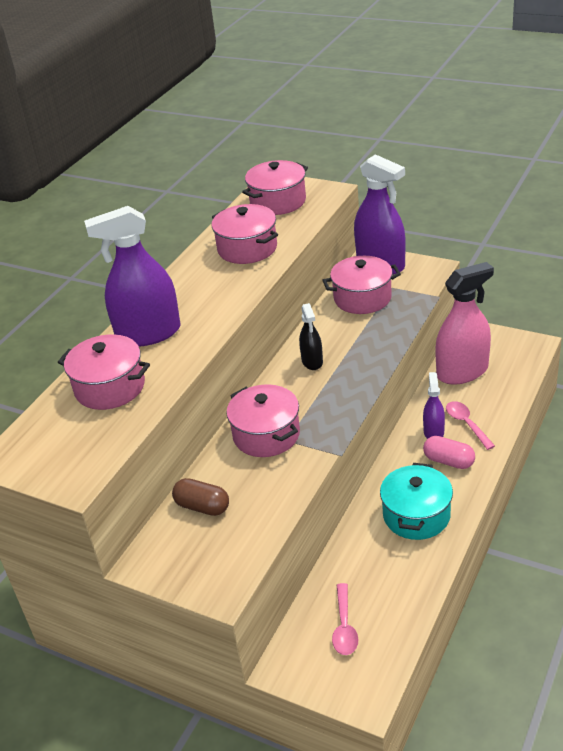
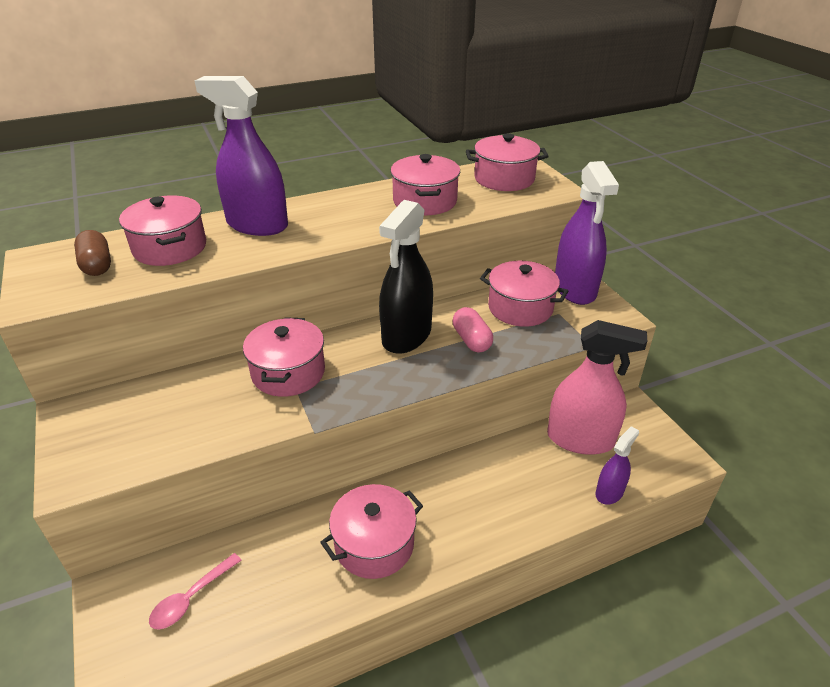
camera: 35 degrees right, 0 degrees up
(202, 506) = (165, 398): brown capsule -> brown capsule (97, 265)
(312, 361) = (406, 335): black spray bottle -> black spray bottle, size x1.92
(416, 515) = (374, 544): turquoise pot -> pink pot
(433, 432) = (485, 477): purple spray bottle -> purple spray bottle (609, 492)
(448, 461) = (465, 515): pink capsule -> pink capsule (471, 340)
(466, 424) = (524, 492): pink spoon -> none

